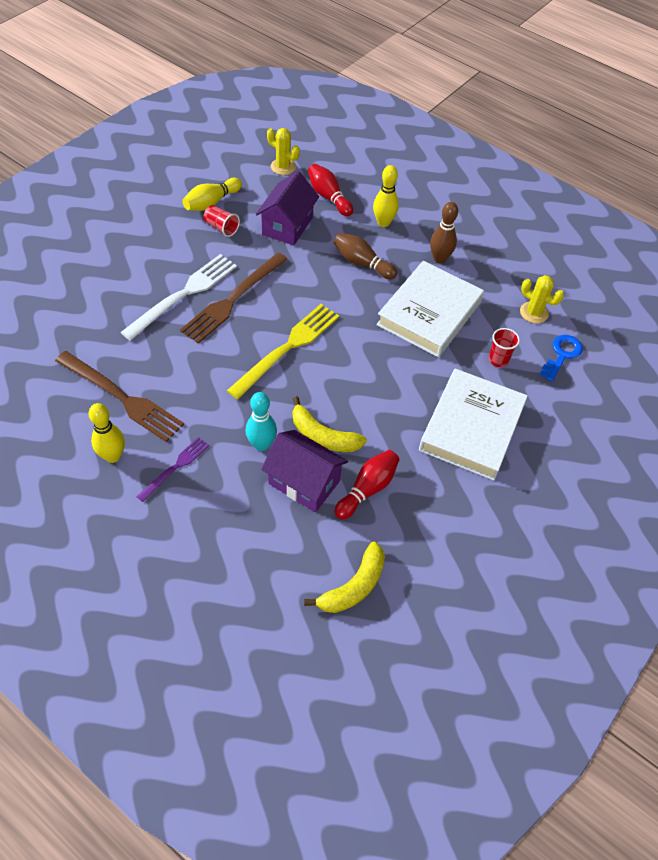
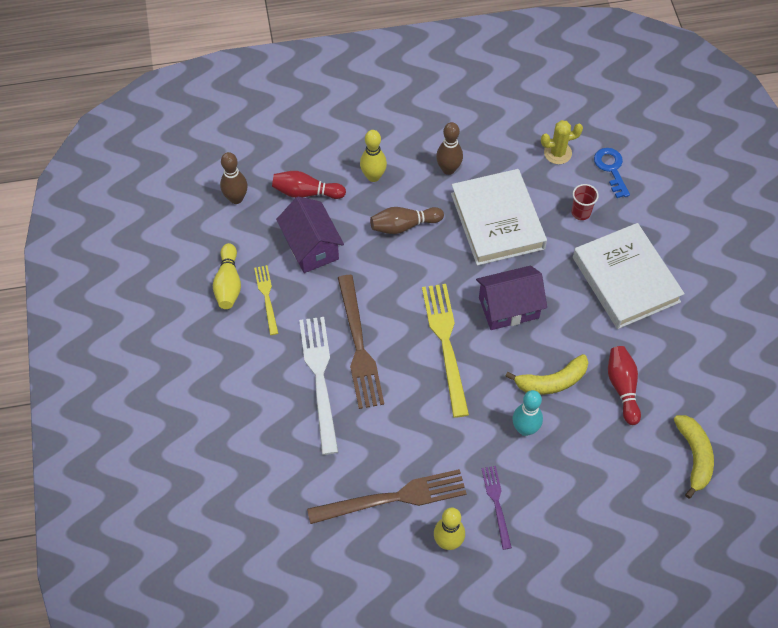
camera: 45 degrees left, 5 degrees up
(221, 228) = (267, 297): red cup -> yellow fork
(283, 167) = (236, 198): yellow cactus -> brown bowling pin
(304, 482) = (582, 424): purple house -> purple house (508, 307)

